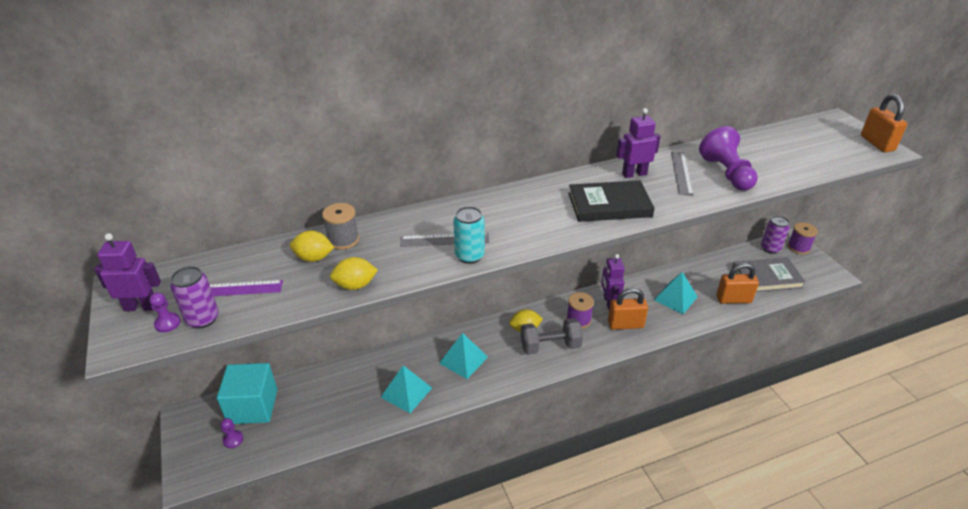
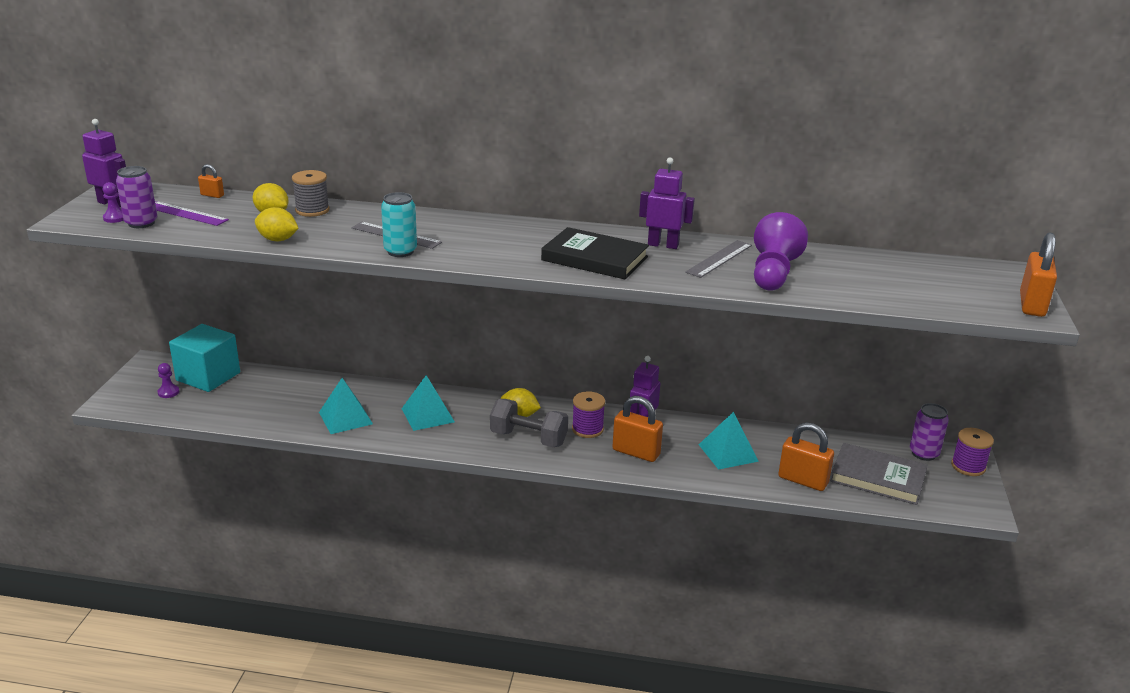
camera: 30 degrees right, 10 degrees down
(231, 257) = (212, 195): none -> orange padlock

